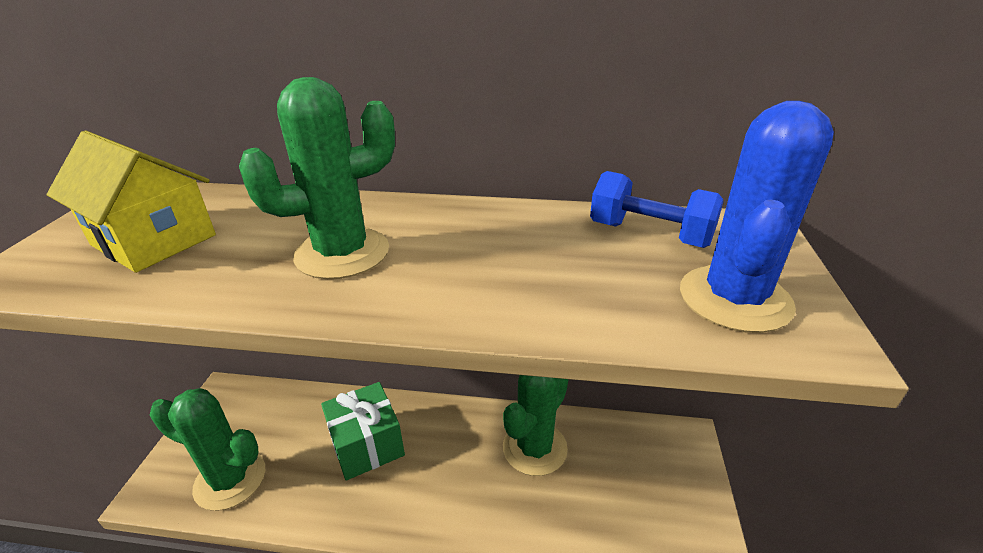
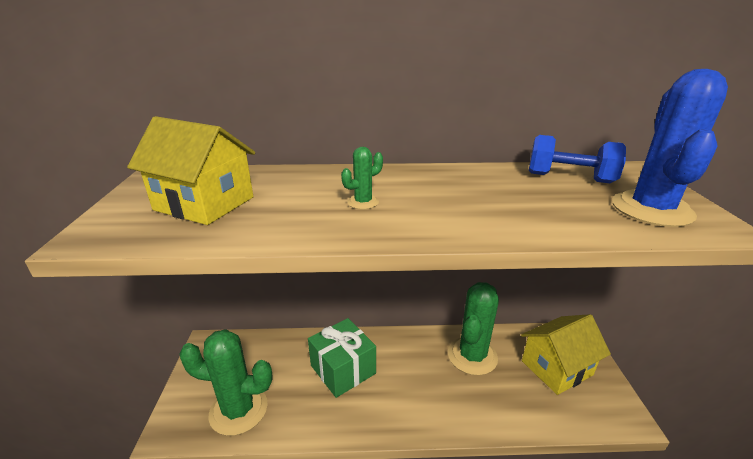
camera: 10 degrees left, 5 degrees down
(342, 253) = (363, 202): green cactus -> green cactus, size x0.45
(642, 480) = (556, 368): none -> yellow house

